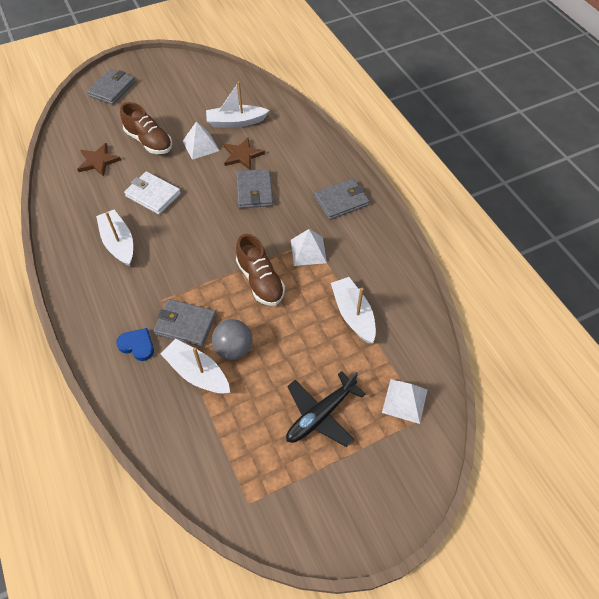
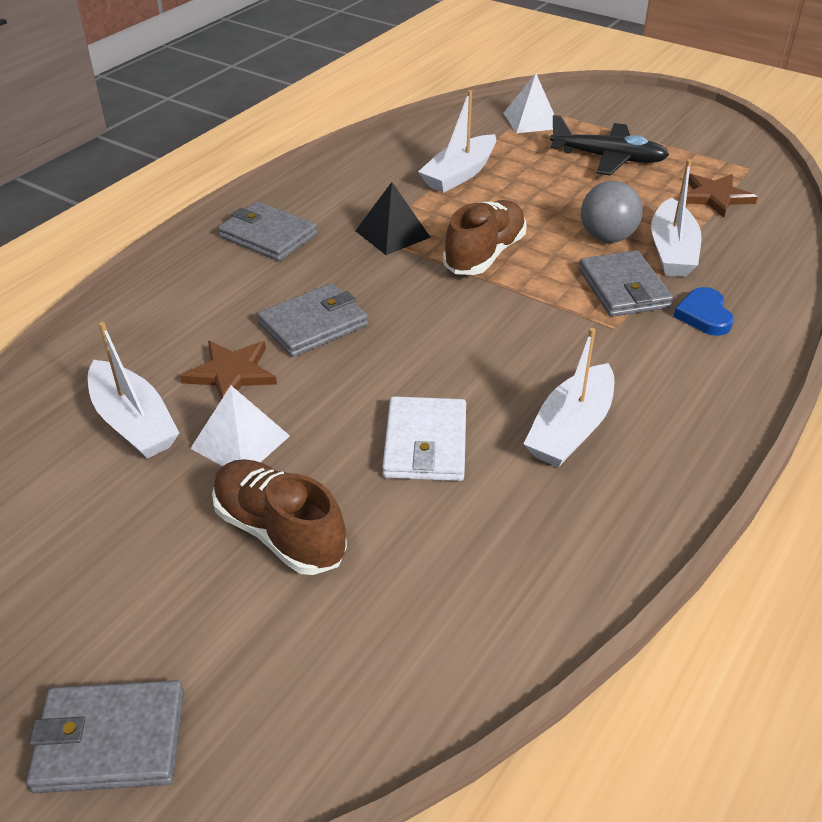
camera: 120 degrees left, 15 degrees down
(98, 161) = (404, 589): brown star -> brown star (715, 197)
(149, 141) = (279, 532): brown shoe -> brown shoe turned 60 degrees counterclockwise
(308, 251) = (392, 234): white pyramid -> black pyramid

